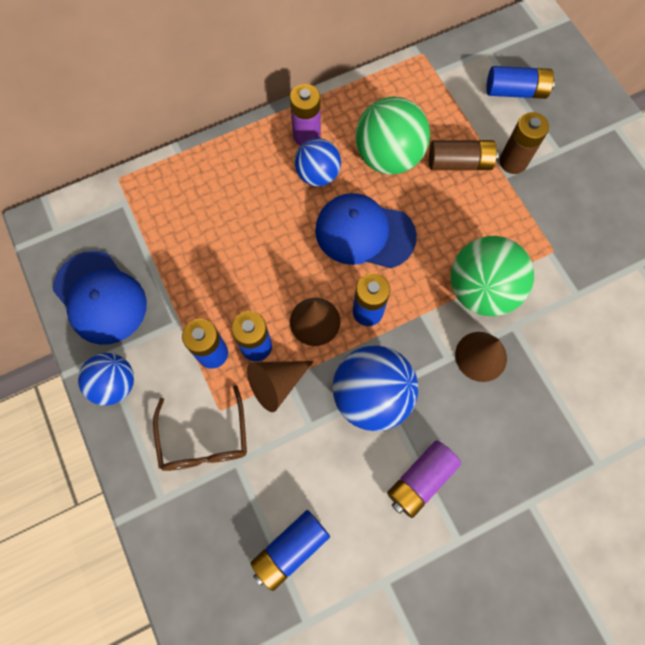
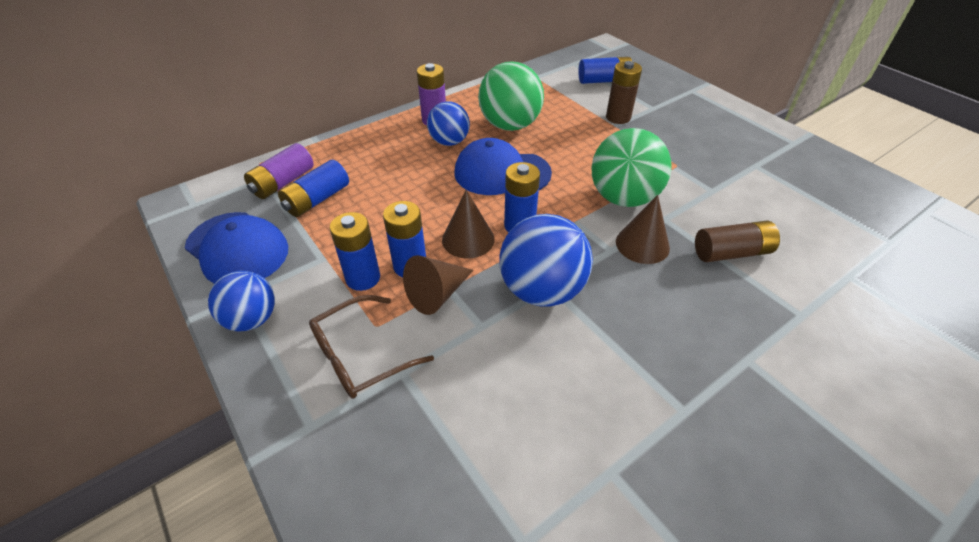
camera: 10 degrees left, 25 degrees down
(204, 439) = (360, 356): brown glasses -> brown glasses turned 75 degrees clockwise
(290, 548) = (483, 454): blue battery -> blue battery (317, 199)
(420, 479) = (618, 357): purple battery -> purple battery (283, 182)
(459, 163) = (573, 122): brown battery -> brown battery (731, 252)

